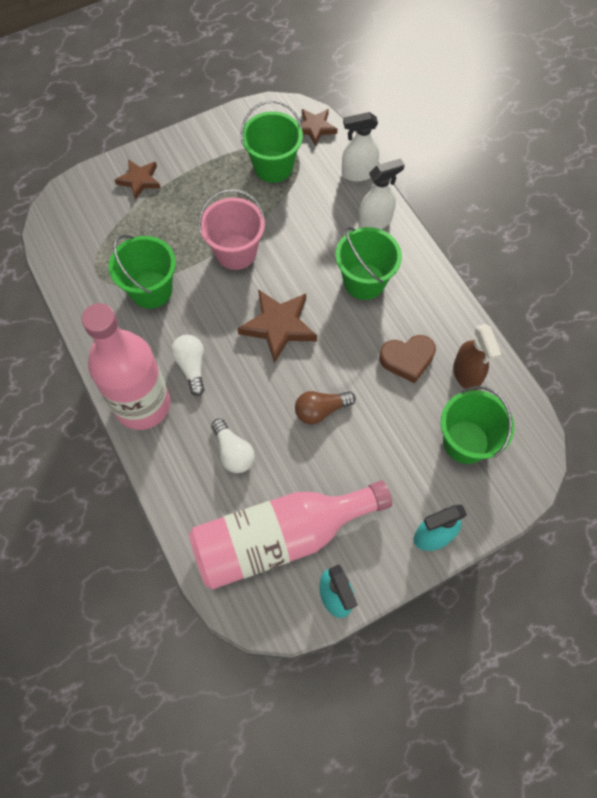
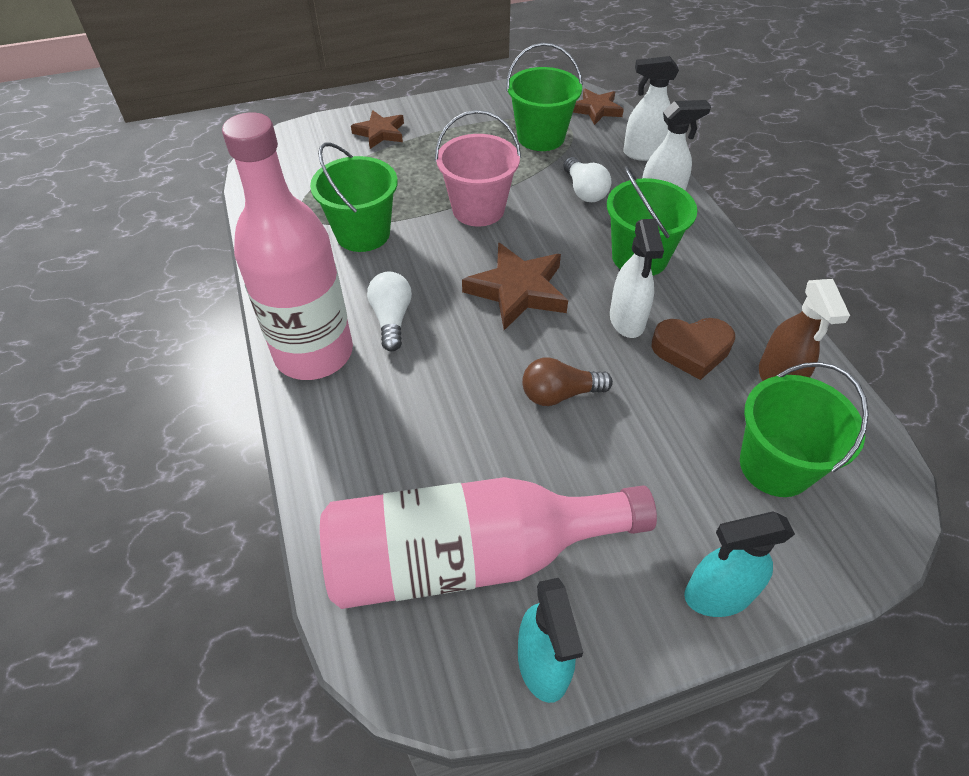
camera: 10 degrees right, 15 degrees down
(233, 452) = (423, 428): white light bulb -> white light bulb (584, 191)
(360, 341) = (627, 320): none -> white spray bottle

